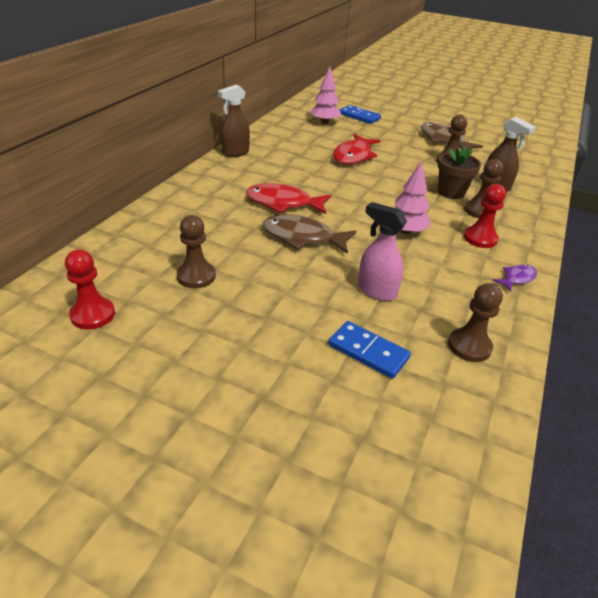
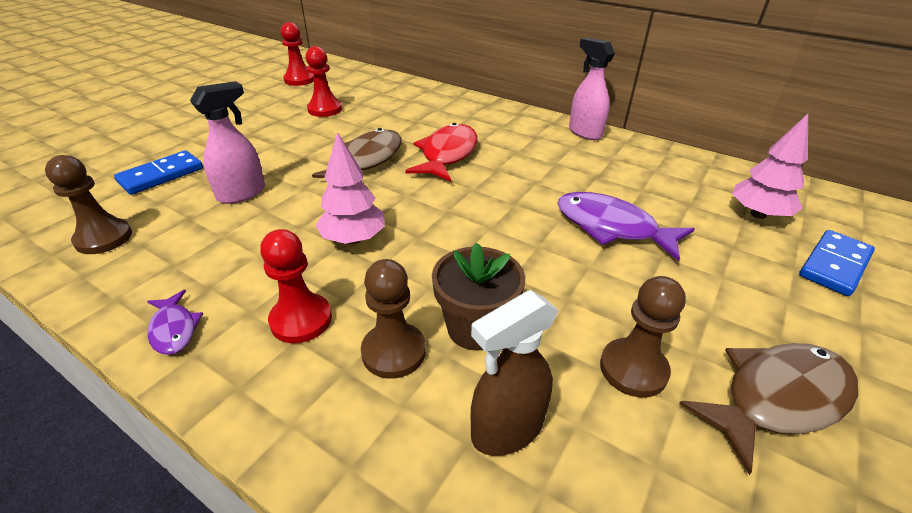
camera: 100 degrees right, 0 degrees up
(196, 276) = (325, 109): brown pawn -> red pawn
(235, 153) = (584, 132): brown spray bottle -> pink spray bottle
(353, 156) = (611, 227): red fish -> purple fish

